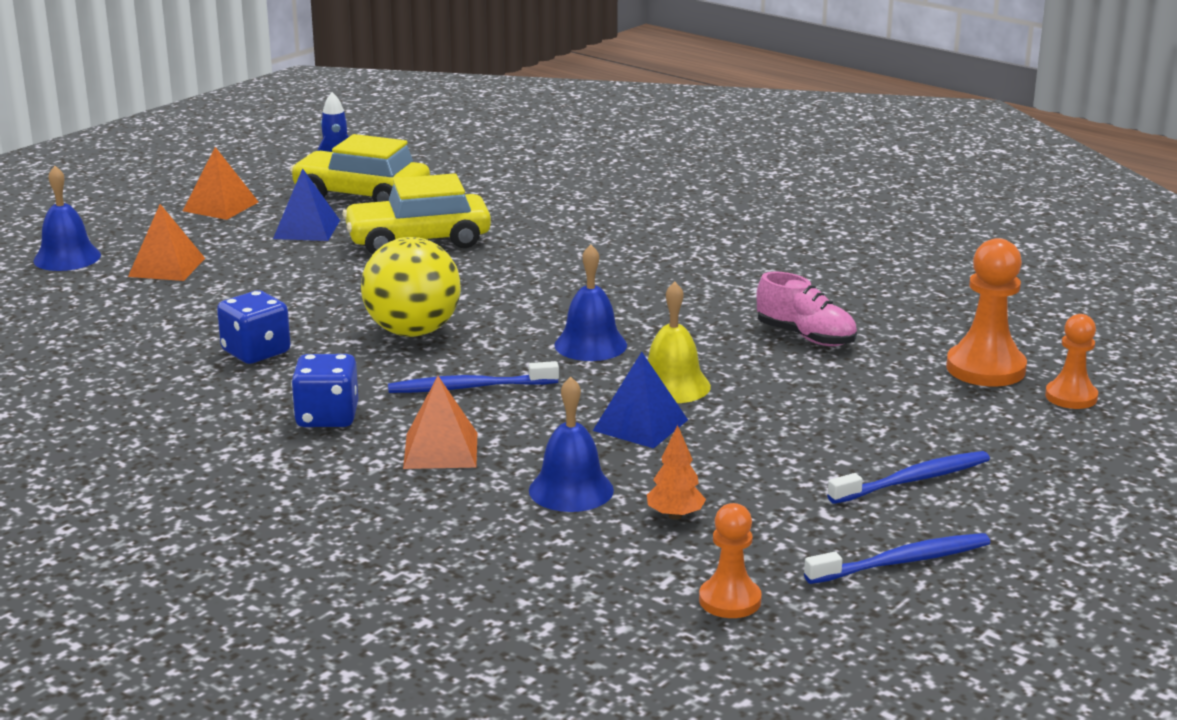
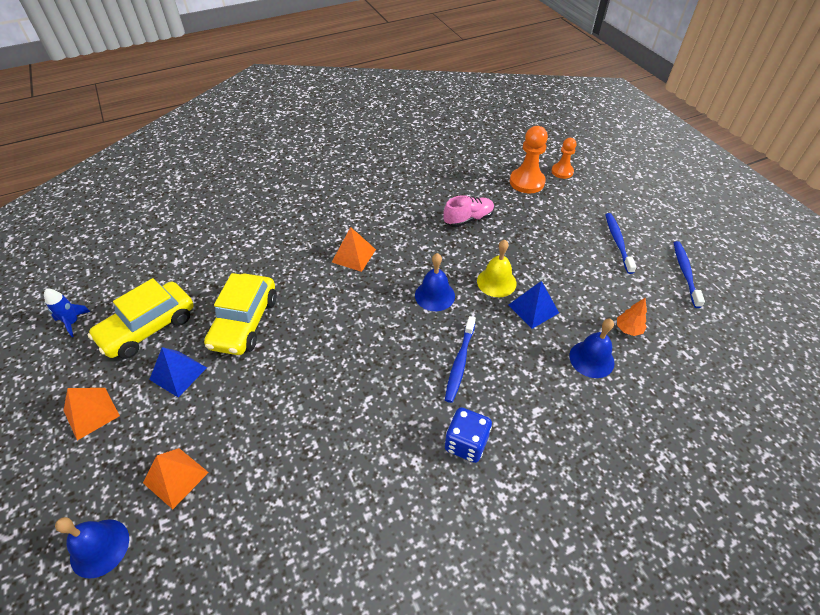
camera: 65 degrees left, 25 degrees up
(256, 352) = (355, 457): blue dice -> none
(413, 331) = (373, 365): yellow ball -> none
(440, 450) = (529, 400): orange pyramid -> orange pyramid (354, 255)
(730, 600) = (708, 339): orange pawn -> none

